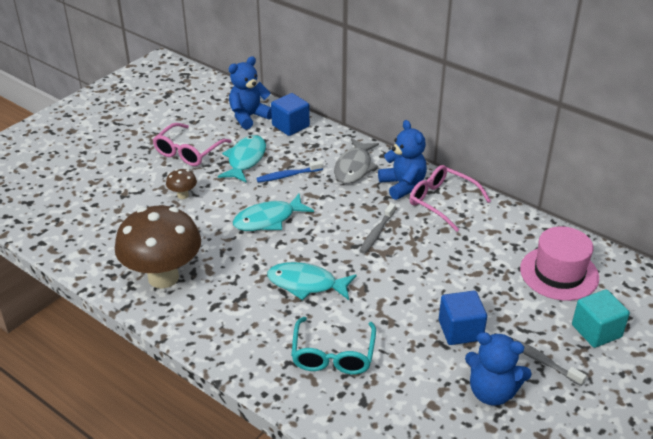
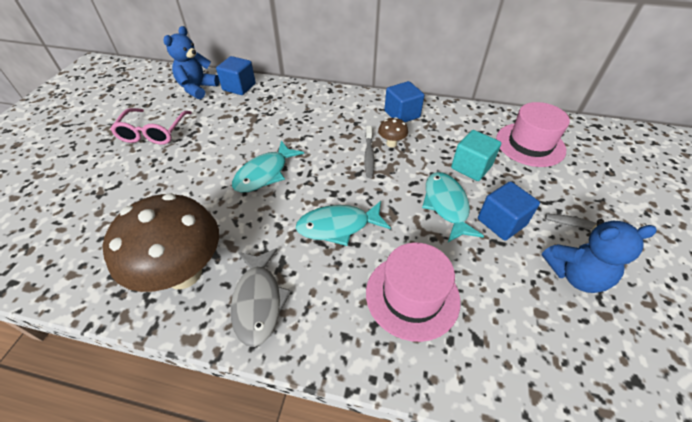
camera: 25 degrees left, 10 degrees up
(183, 195) = (166, 175): brown mushroom -> brown mushroom (391, 143)
(245, 160) = (213, 125): turquoise fish -> turquoise fish (446, 205)
(288, 175) = (260, 128): blue toothbrush -> none
(333, 355) = (412, 295): turquoise glasses -> pink hat
(354, 167) = (313, 106): grey fish -> grey fish (258, 301)
(402, 185) = (362, 110): blue teddy bear -> none
(442, 202) = (402, 114): pink glasses -> blue cube
(596, 331) = (597, 183): turquoise cube -> turquoise cube (471, 167)

